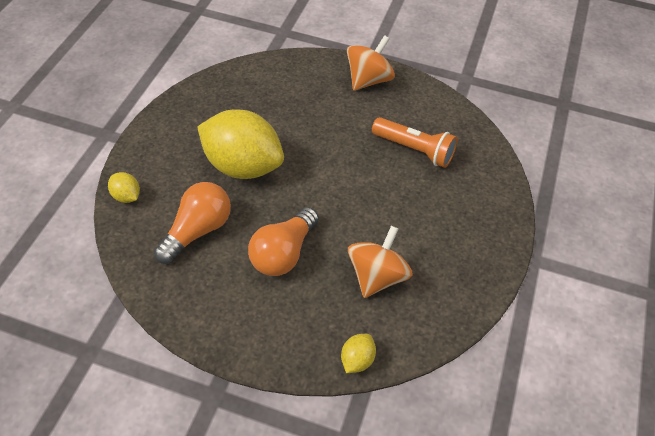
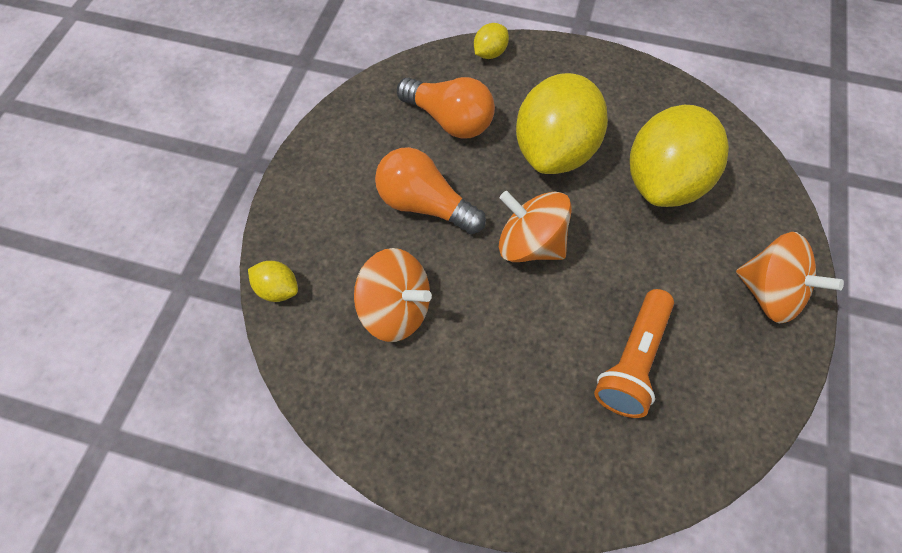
camera: 90 degrees right, 10 degrees up
(279, 111) = (664, 182): none -> yellow lemon
(325, 191) = (530, 244): none -> orange spinning top

